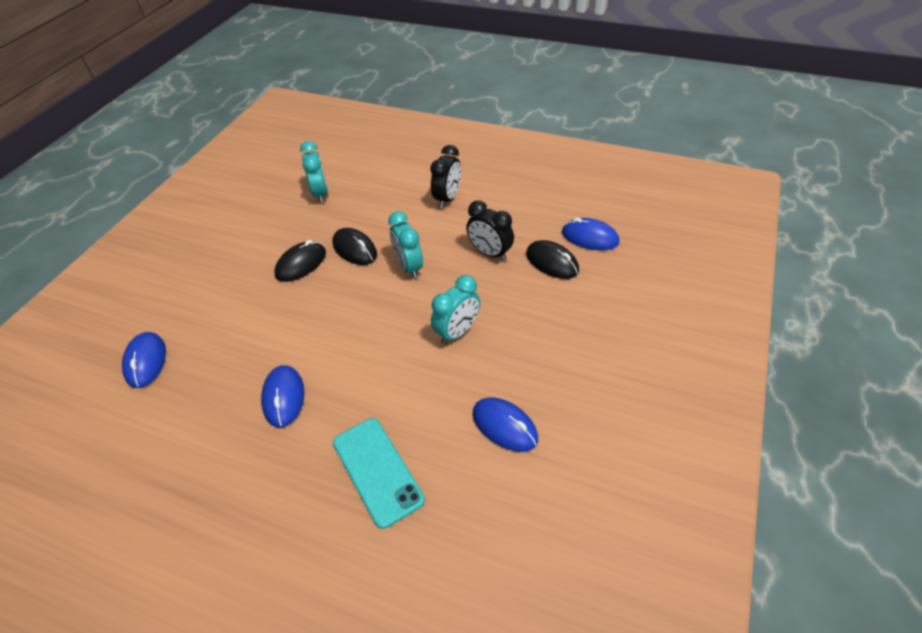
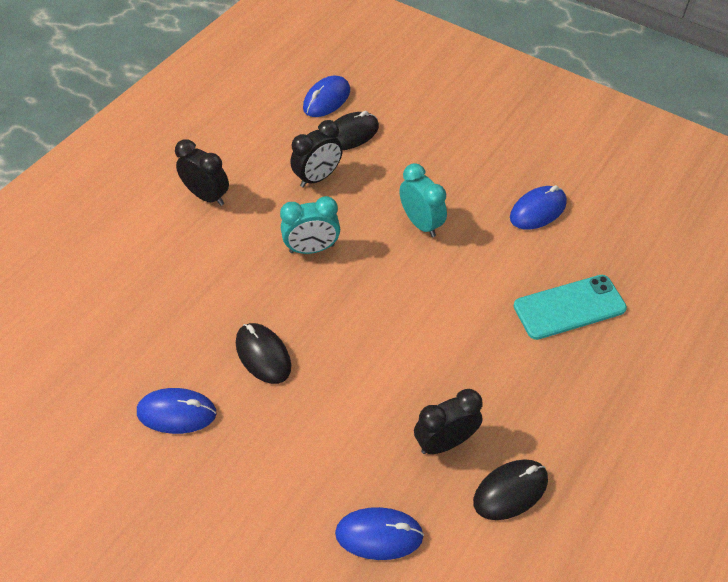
camera: 80 degrees left, 5 degrees up
(222, 389) = (445, 442): none -> black clock
(284, 397) = (470, 380): blue mouse -> blue mouse (177, 413)
(320, 193) = (126, 325): turquoise clock -> none
(355, 249) = (259, 296): black mouse -> black mouse (510, 491)

